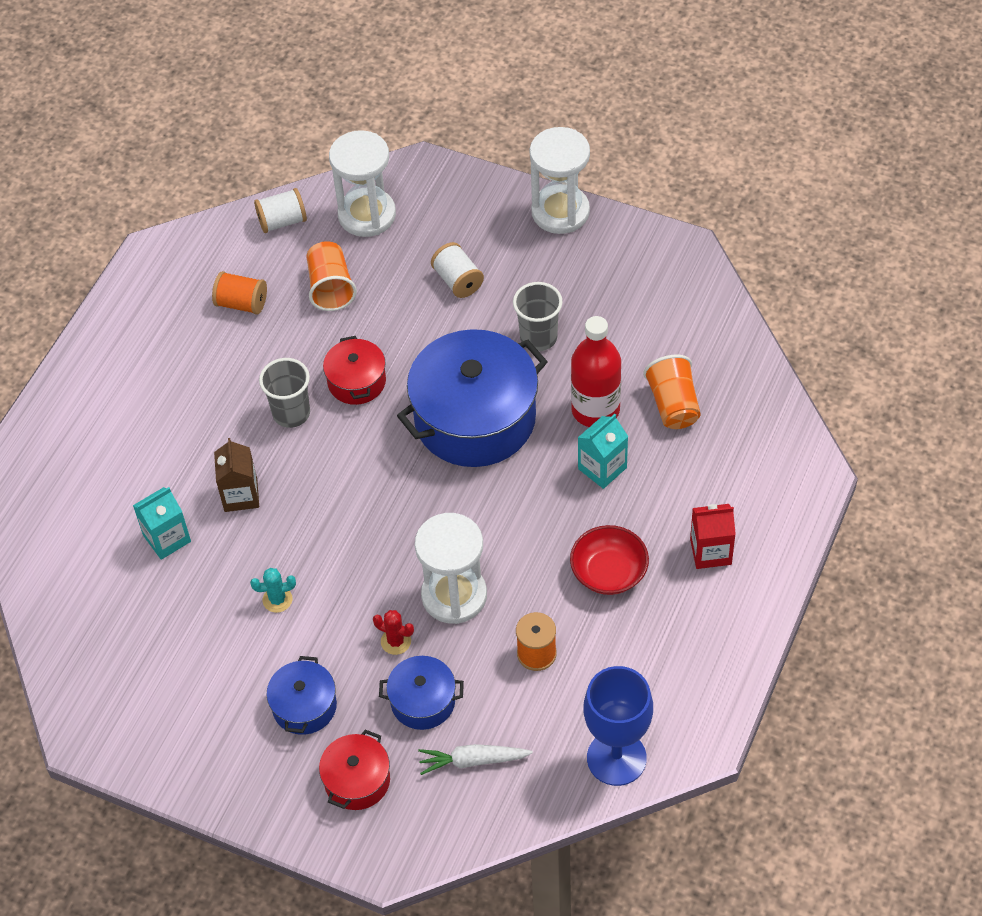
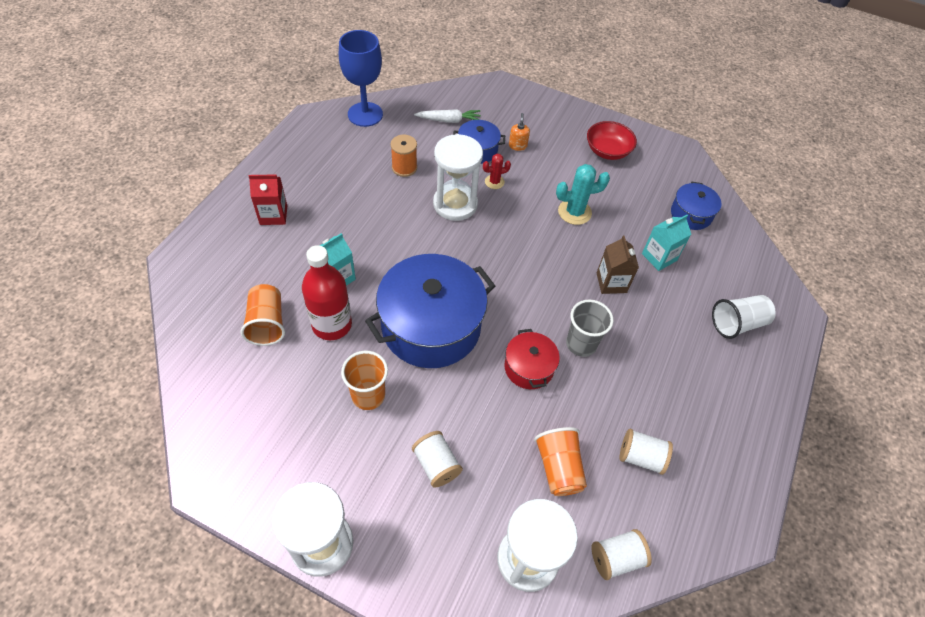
camera: 175 degrees right, 0 degrees up
(87, 455) = (737, 323): none -> white cup
(241, 303) = (641, 457): orange spool -> white spool
(277, 599) = (574, 212): turquoise cactus -> turquoise cactus, size x1.66
(304, 706) = (550, 154): blue pot -> blue pot (691, 214)
(357, 717) = (517, 146): none -> orange soap dispenser
(357, 780) = (516, 117): red pot -> none
(396, 641) = (494, 182): red cactus -> red cactus turned 45 degrees counterclockwise
(538, 338) = (368, 395): grey cup -> orange cup
(609, 572) = (347, 209): red bowl -> red bowl (607, 151)

